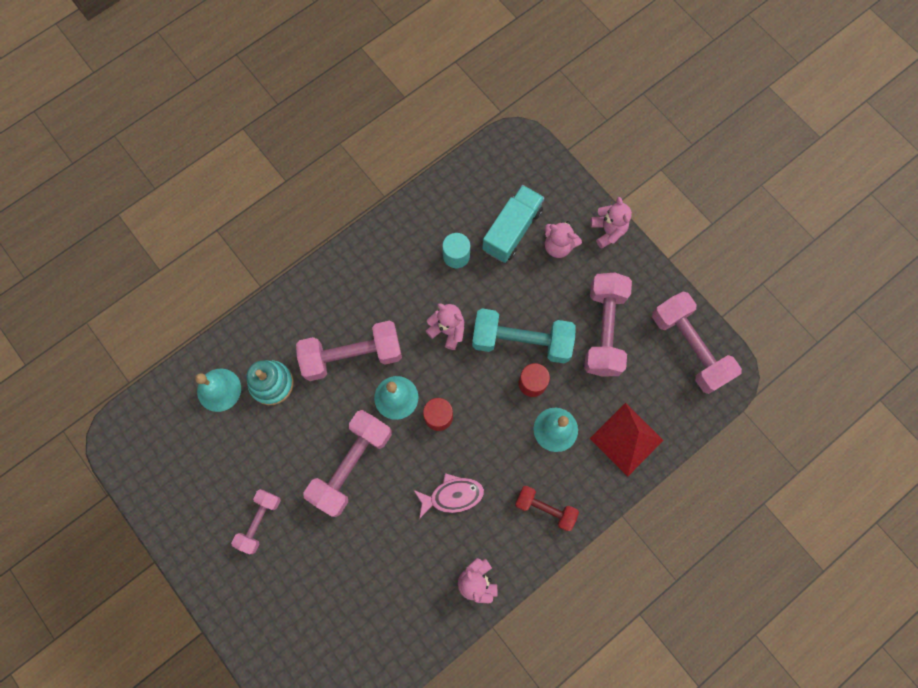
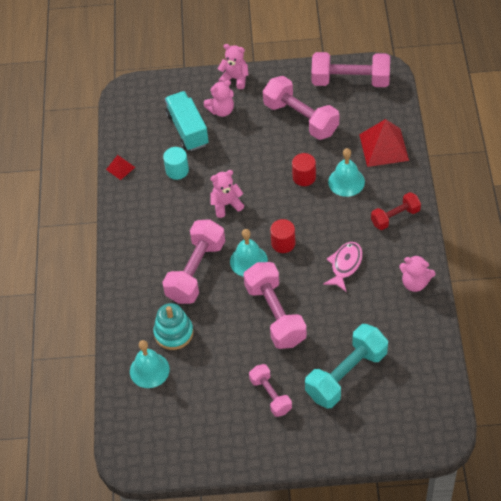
camera: 50 degrees left, 20 degrees down
(423, 202) = (120, 168): none -> red pyramid
(521, 341) = (270, 167): turquoise dumbbell -> turquoise dumbbell (346, 375)

